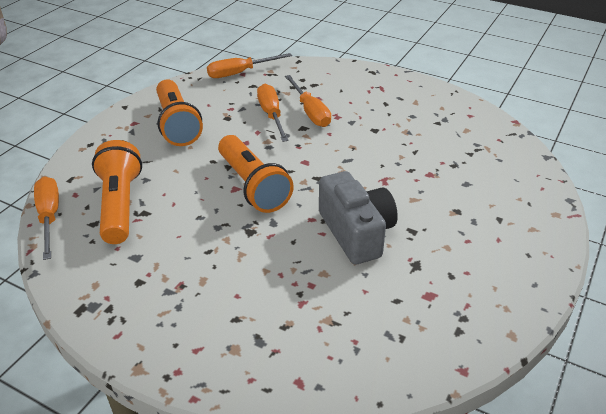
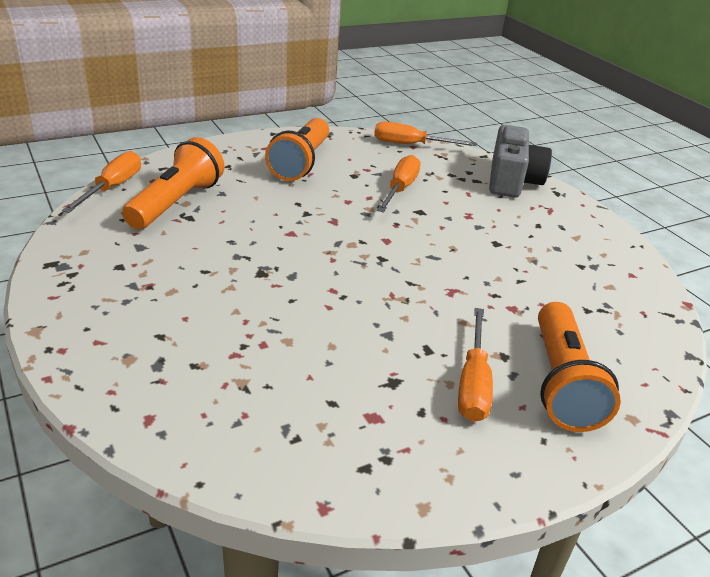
camera: 30 degrees right, 5 degrees down
(253, 186) = (310, 238): orange flashlight -> orange flashlight (562, 383)
(310, 112) = (443, 201): orange screwdriver -> orange screwdriver (473, 383)
(356, 232) = (364, 322): grey camera -> grey camera (512, 181)

